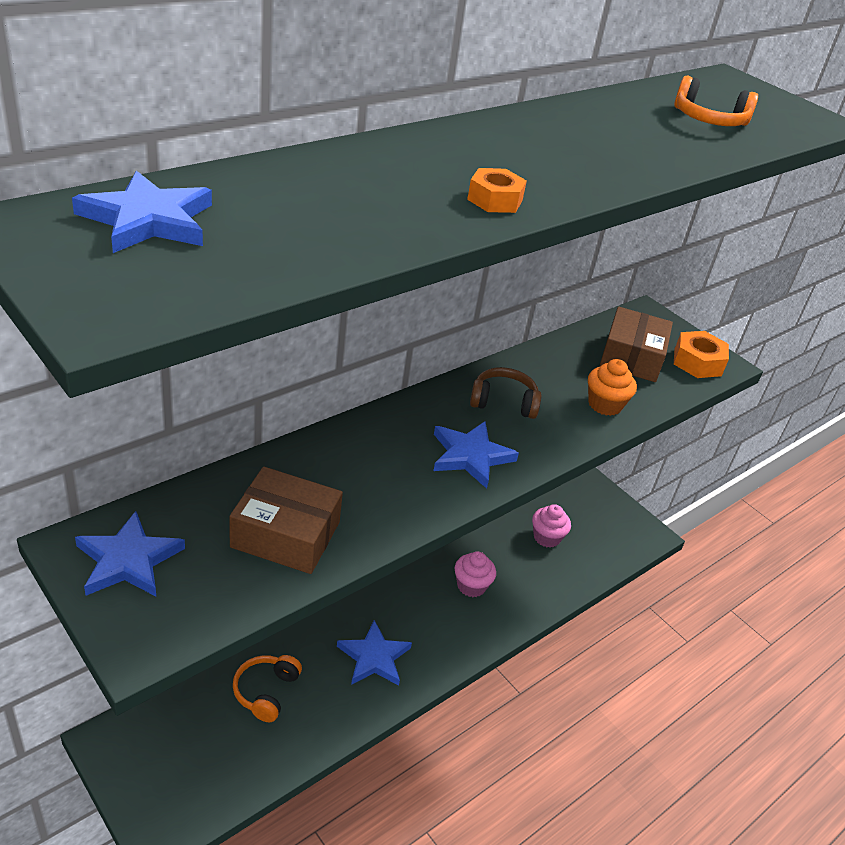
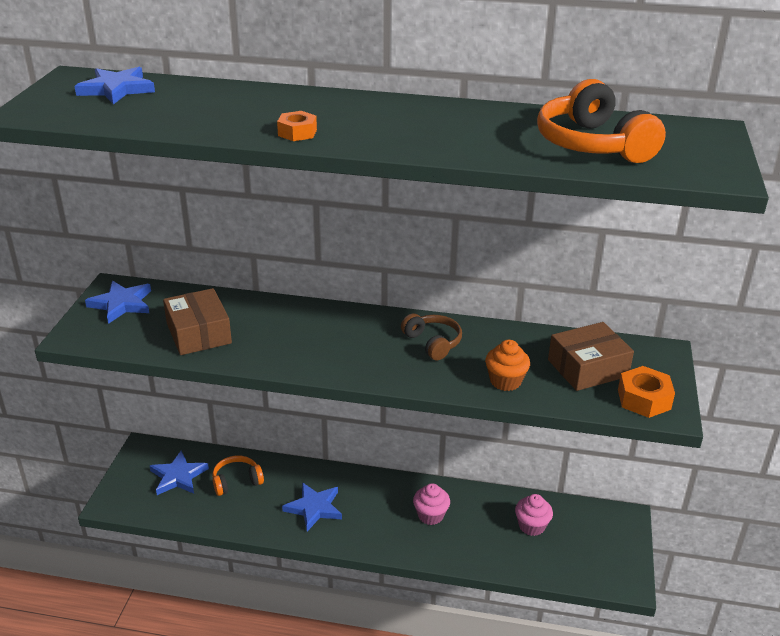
camera: 55 degrees right, 5 degrees down
(470, 456) = (357, 356): blue star -> blue star (178, 476)
(709, 120) = (592, 144): orange headphones -> orange headphones, size x1.64

